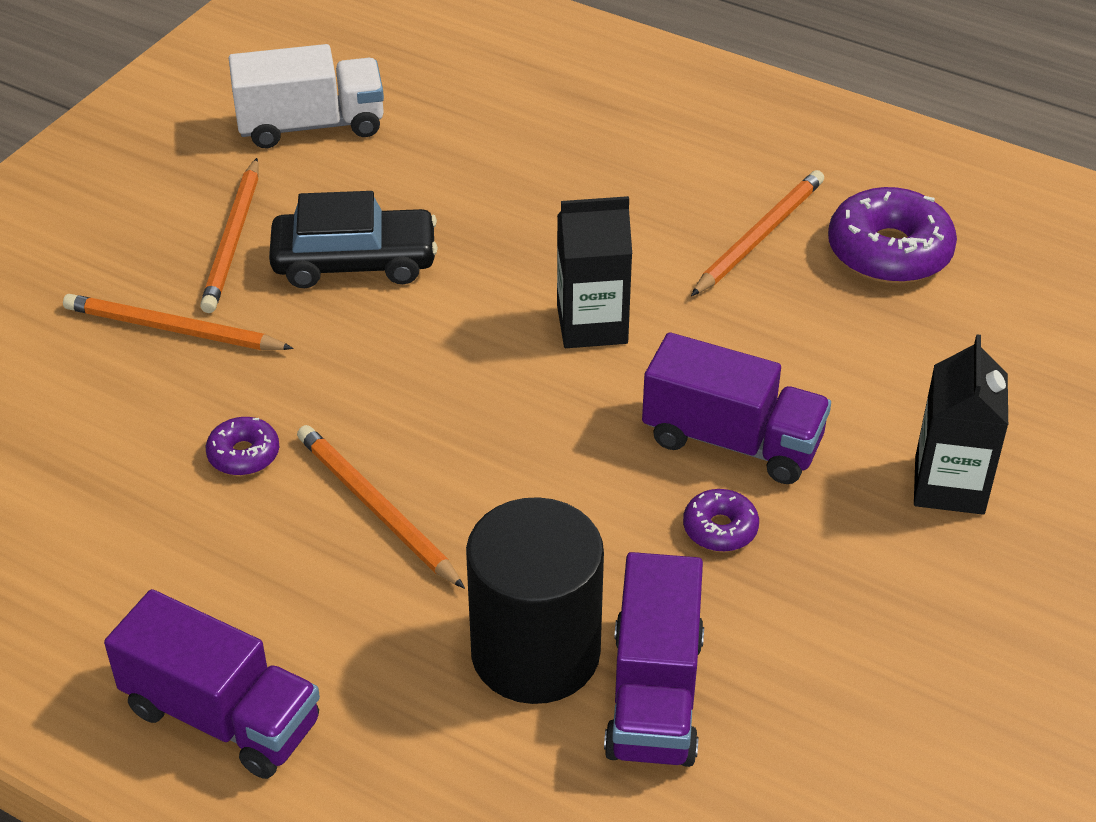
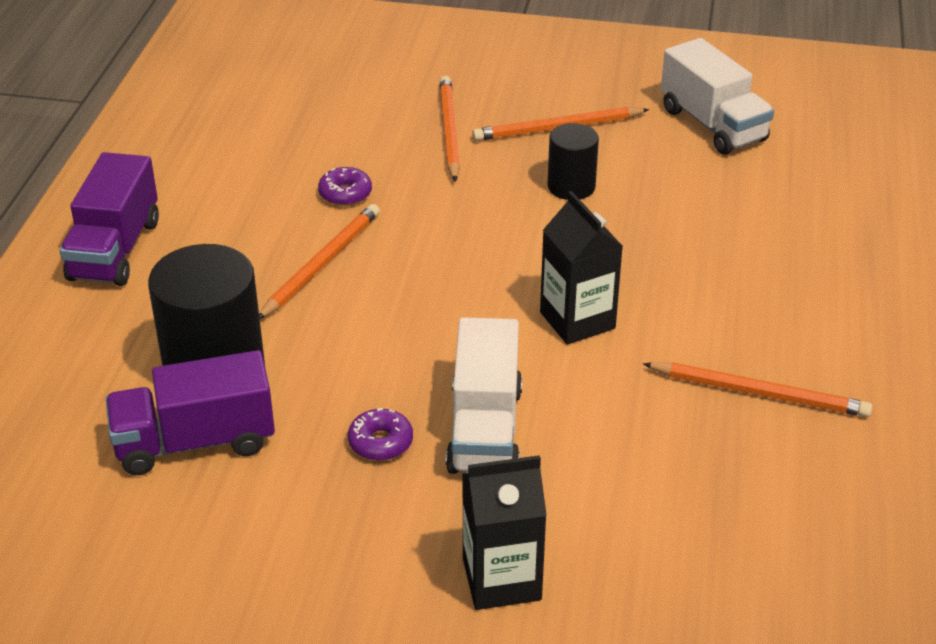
camera: 70 degrees right, 5 degrees down
(355, 262) = (571, 186): black car -> black cylinder
(732, 441) = (485, 429): purple truck -> white truck
(889, 252) = (801, 484): purple donut -> none

